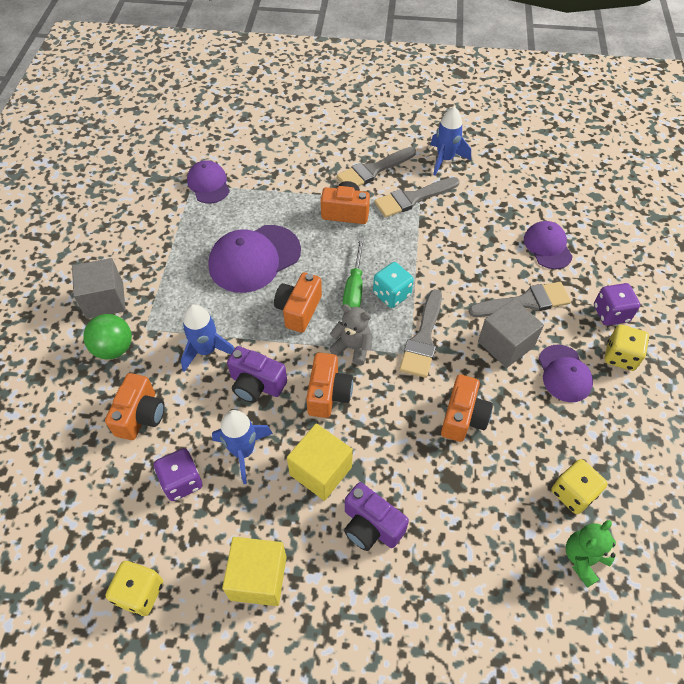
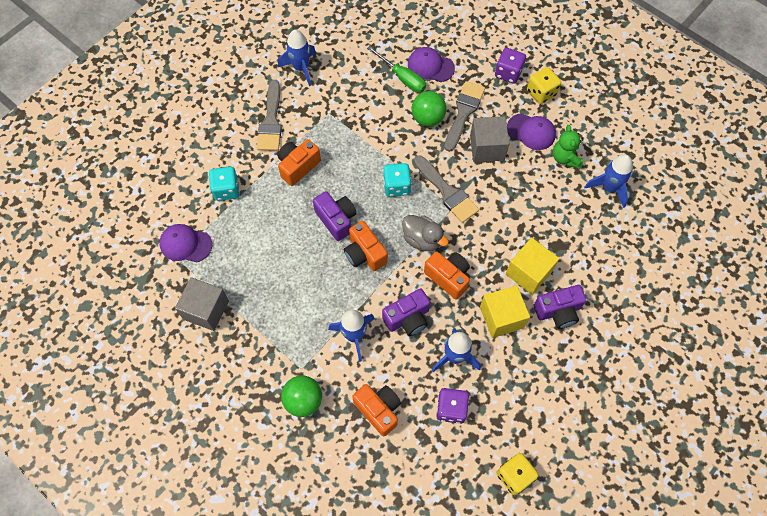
camera: 55 degrees left, 10 degrees up
(105, 300) = (249, 385): grey cube -> grey cube (206, 310)
(254, 258) = (292, 255): purple cap -> none
(258, 578) = (549, 397): yellow cube -> yellow cube (528, 272)
(281, 180) = (226, 190): none -> turquoise dice
(316, 269) = (336, 220): none -> purple camera
(352, 348) = (422, 239): grey teddy bear -> grey duck
(354, 288) = (373, 206): green screwdriver -> green screwdriver (402, 78)
(412, 198) = (321, 114): grey brush -> none
(463, 417) = (521, 210): orange camera -> none
(488, 277) = (428, 118): none -> green ball
(573, 493) = (609, 187): yellow dice -> blue rocket
(583, 559) = (649, 212): green teddy bear -> green teddy bear (565, 158)

